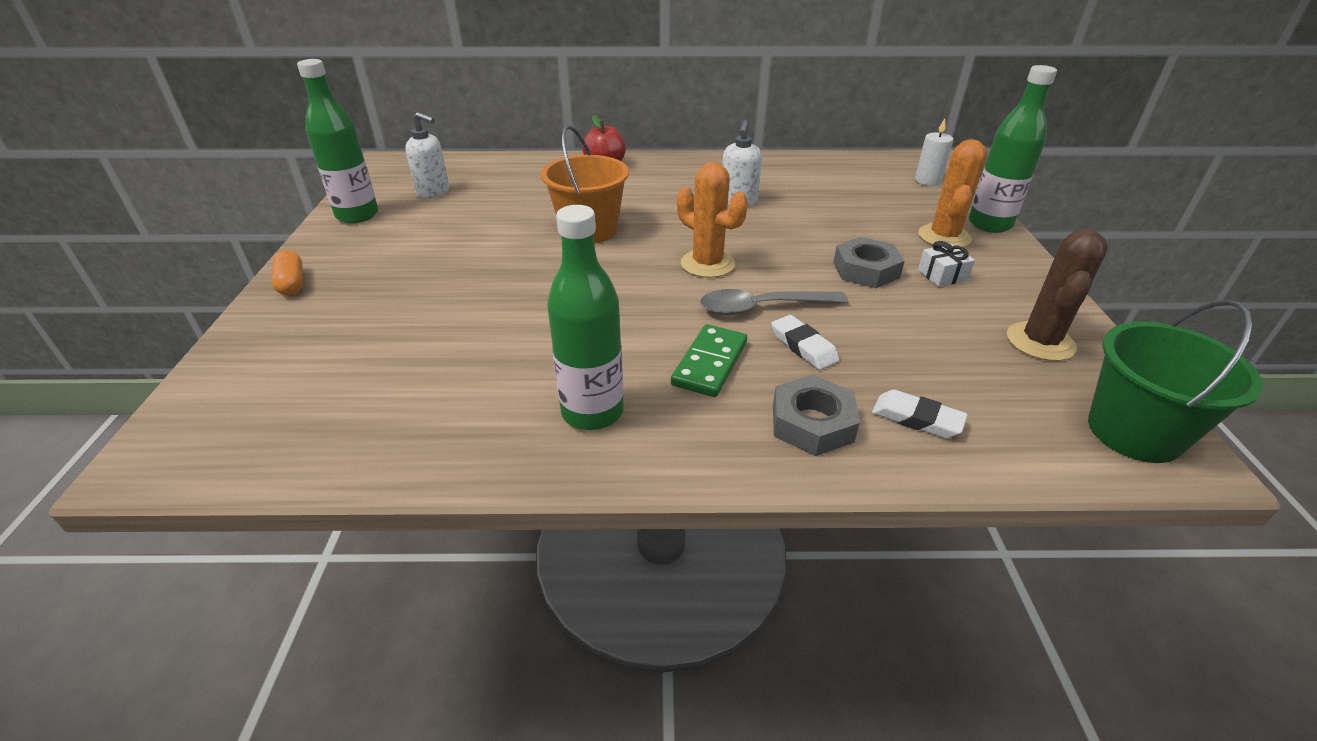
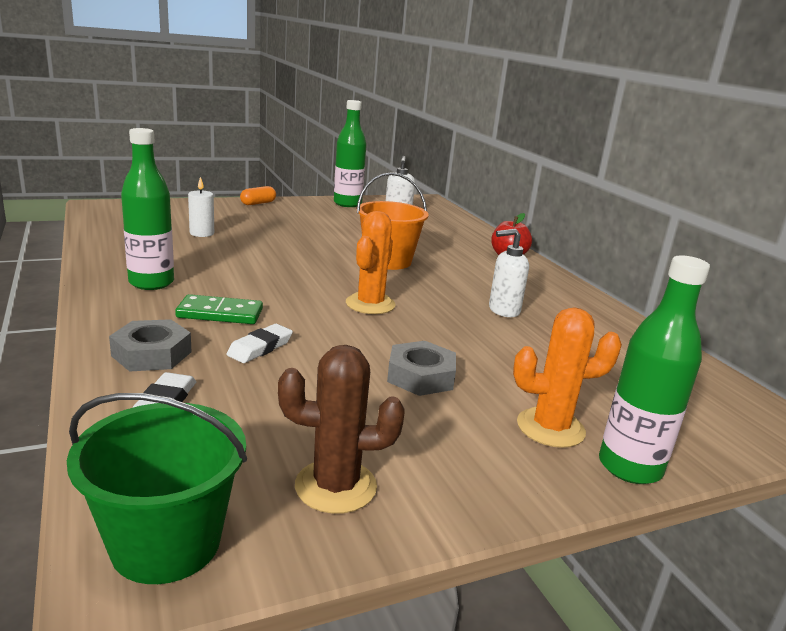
camera: 65 degrees right, 15 degrees down
(762, 307) = (313, 329): grey spoon -> none
(927, 180) = (711, 421): white candle -> white candle (202, 233)
(942, 275) = (447, 423): white gift -> none

